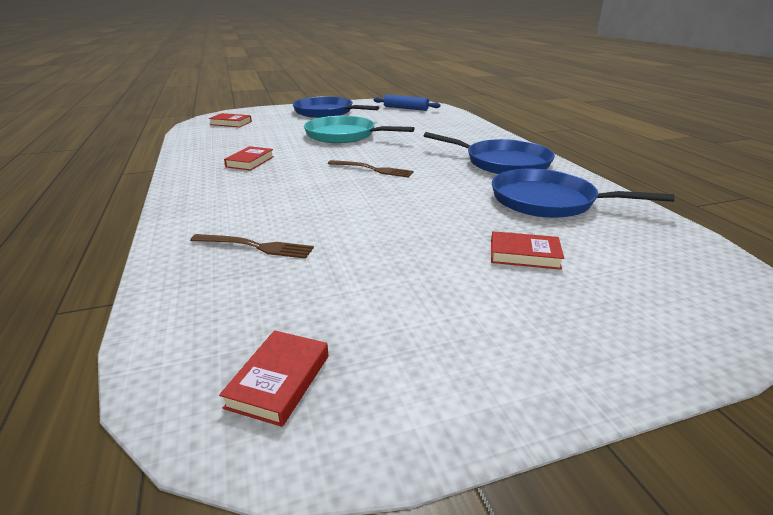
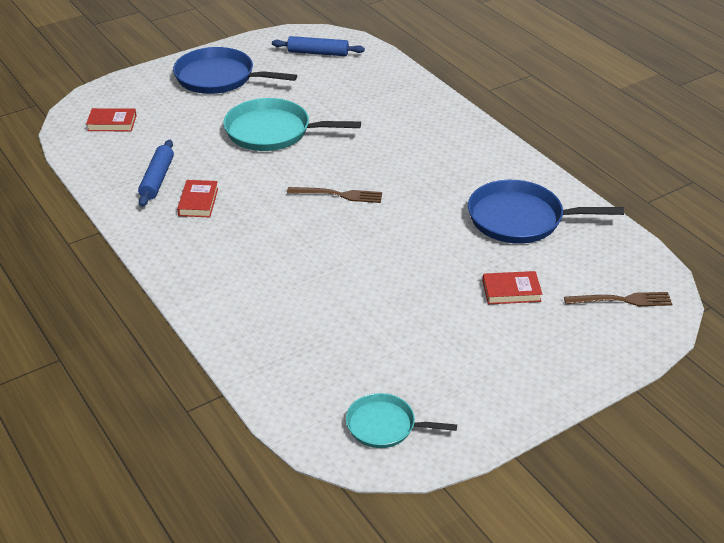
camera: 15 degrees left, 10 degrees up
(232, 148) = (157, 179): none -> blue rolling pin
(256, 246) = (292, 321): brown fork -> brown fork (622, 300)
(279, 381) = (384, 426): red book -> turquoise pan
(503, 162) = (467, 161): blue pan -> none

